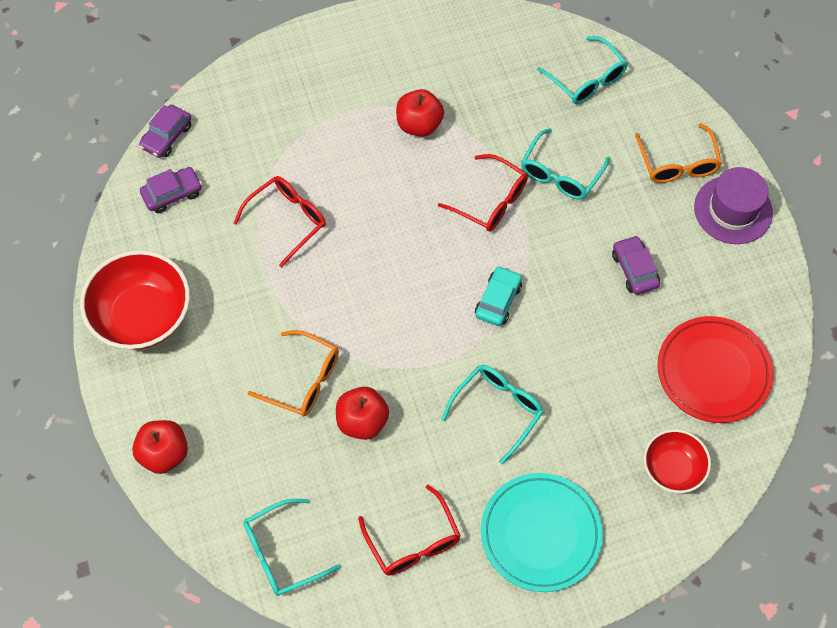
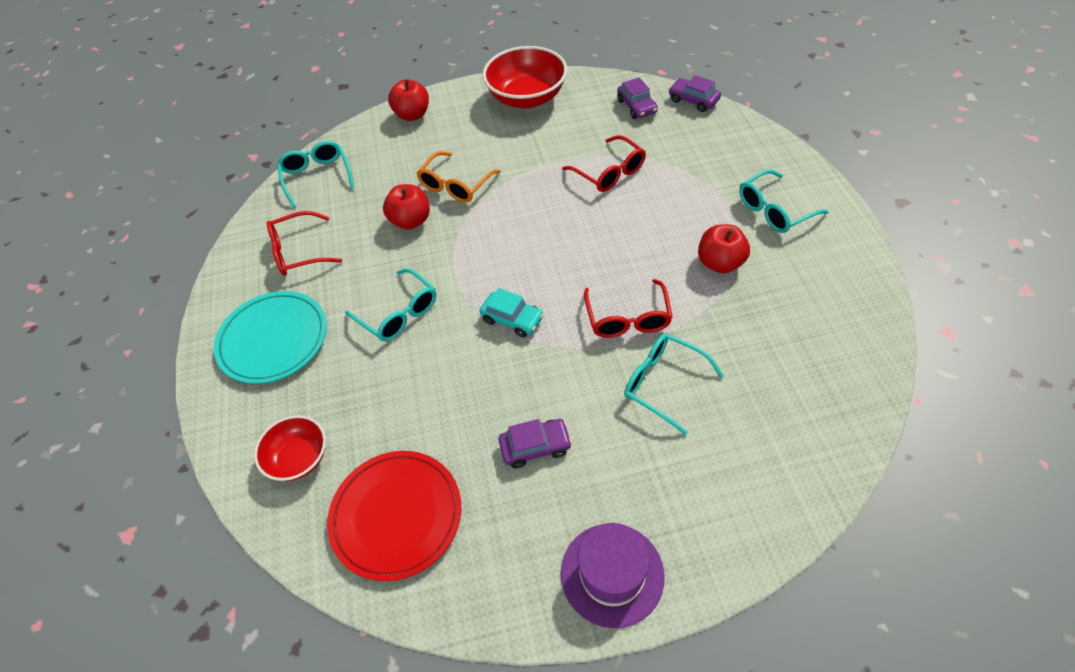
camera: 100 degrees right, 10 degrees down
(491, 201) = (628, 318): red glasses -> red glasses turned 45 degrees counterclockwise
(587, 79) = (801, 422): turquoise glasses -> turquoise glasses (774, 210)
(678, 163) = (682, 514): orange glasses -> none

